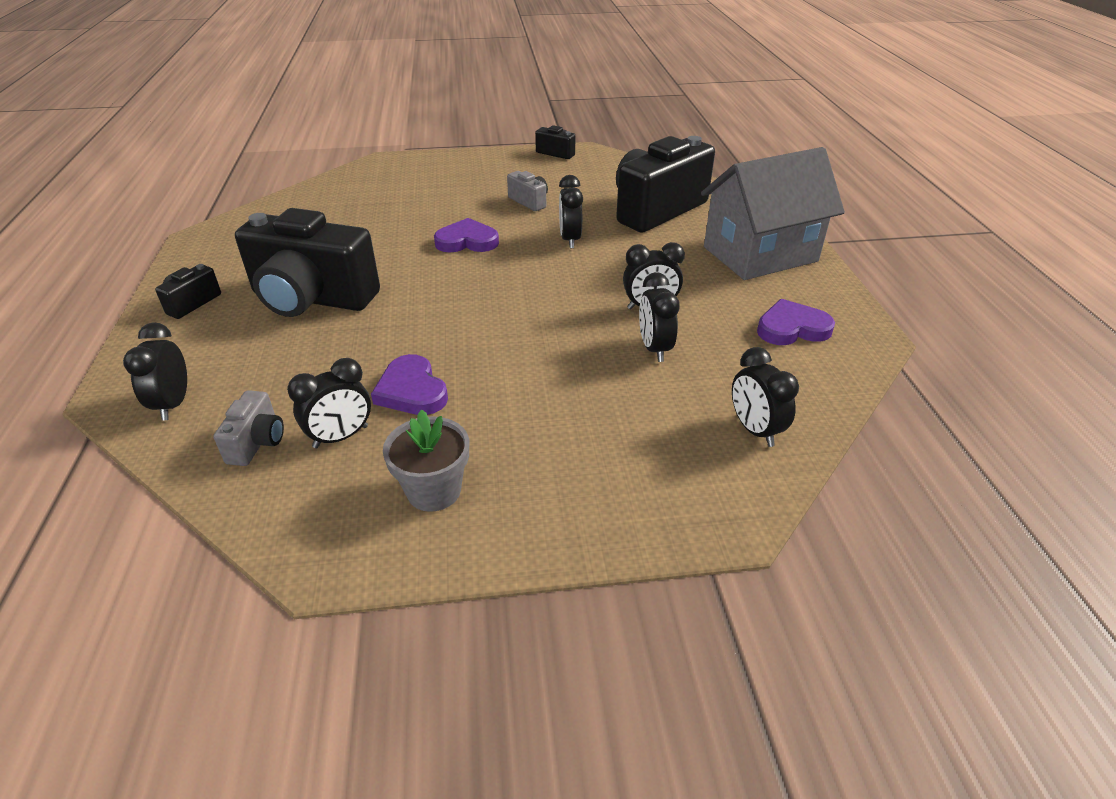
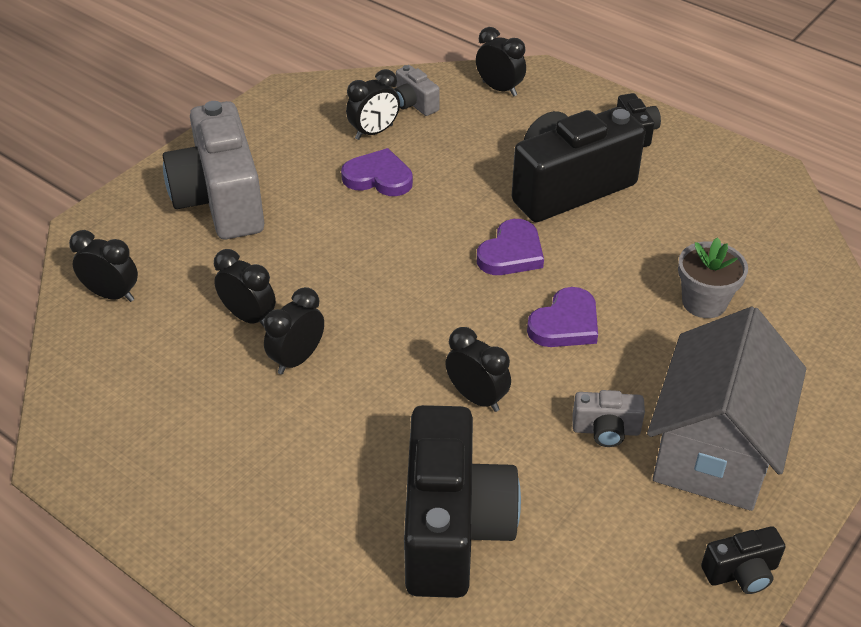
camera: 135 degrees right, 5 degrees up
(341, 437) = (374, 132): black clock -> black clock turned 135 degrees counterclockwise
(434, 490) = (279, 142): grey flower pot -> grey flower pot (704, 302)
(568, 461) = (220, 200): none -> grey camera
(760, 254) = (255, 524): grey house -> grey house (714, 449)
(792, 328) = (145, 421): purple heart -> purple heart (511, 253)

